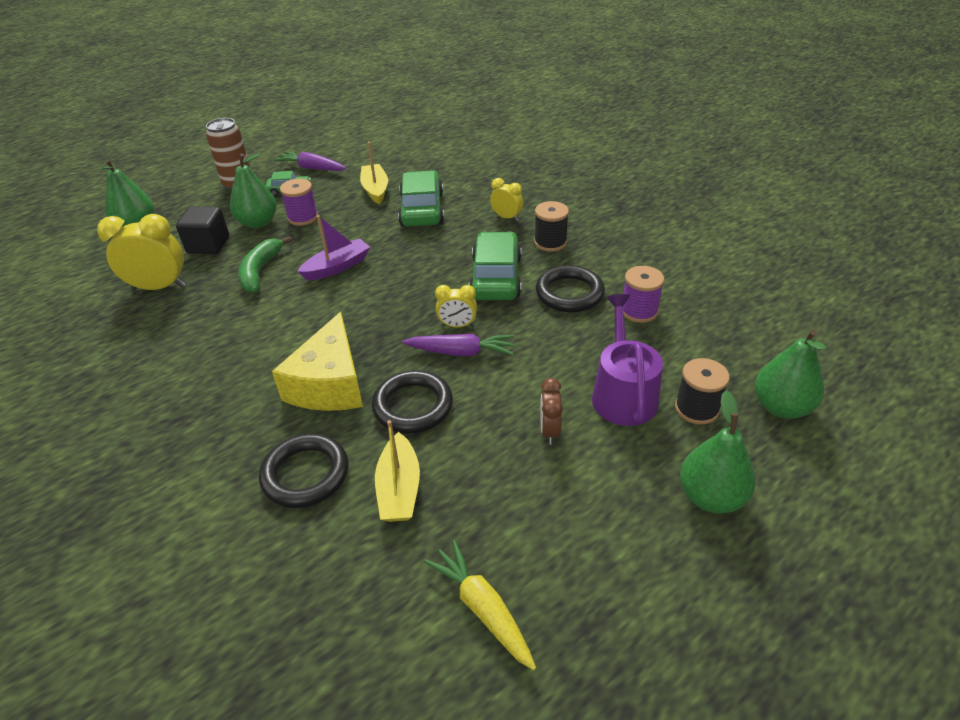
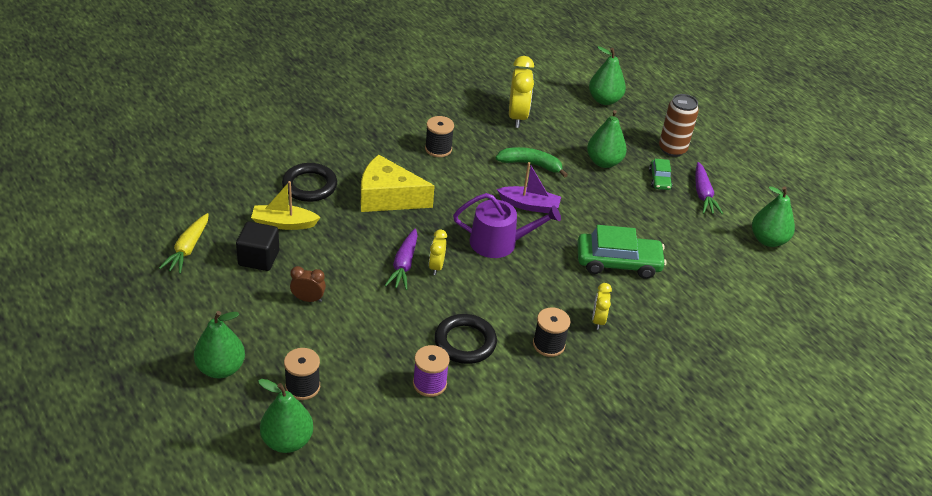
camera: 90 degrees right, 0 degrees up
(208, 245) = (572, 137): black cube -> black cube (259, 258)
(221, 349) = (438, 149): none -> black spool
(303, 217) = (610, 187): purple spool -> none
(312, 168) = (703, 194): purple carrot -> purple carrot turned 150 degrees clockwise
(337, 267) = (529, 205): purple boat -> purple boat turned 45 degrees counterclockwise
(375, 140) = (768, 240): none -> green pear
(375, 189) = (658, 234): yellow boat -> none
(413, 406) = (354, 235): black ring -> none
(483, 609) = (188, 249): yellow carrot -> yellow carrot turned 135 degrees clockwise
(496, 277) = (498, 298): green car -> none
(506, 217) = (598, 320): yellow clock -> yellow clock turned 150 degrees clockwise
(623, 393) = (332, 347): purple watering can -> purple watering can (499, 242)

